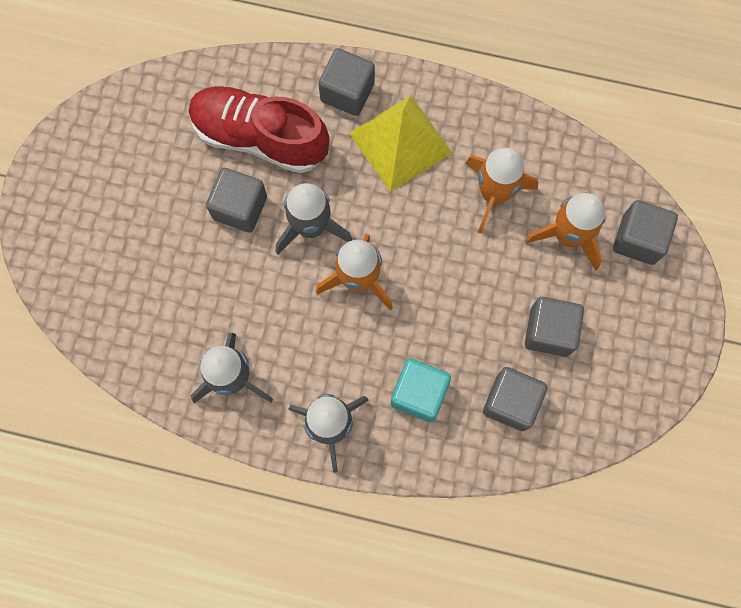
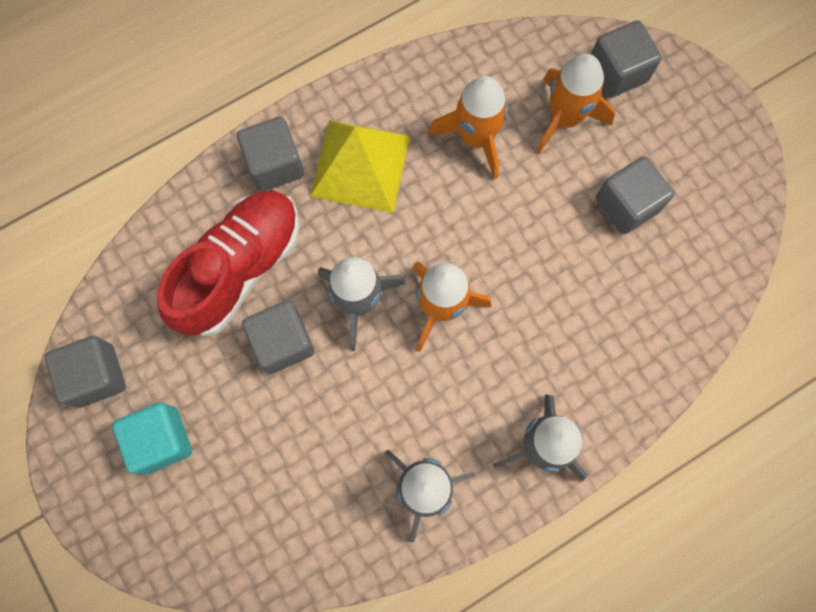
camera: 45 degrees left, 0 degrees up
(260, 137) = (239, 269): red shoe -> red shoe turned 150 degrees clockwise
(419, 393) = (581, 350): turquoise cube -> turquoise cube (161, 440)
(511, 402) = (656, 287): grey cube -> grey cube (96, 376)

